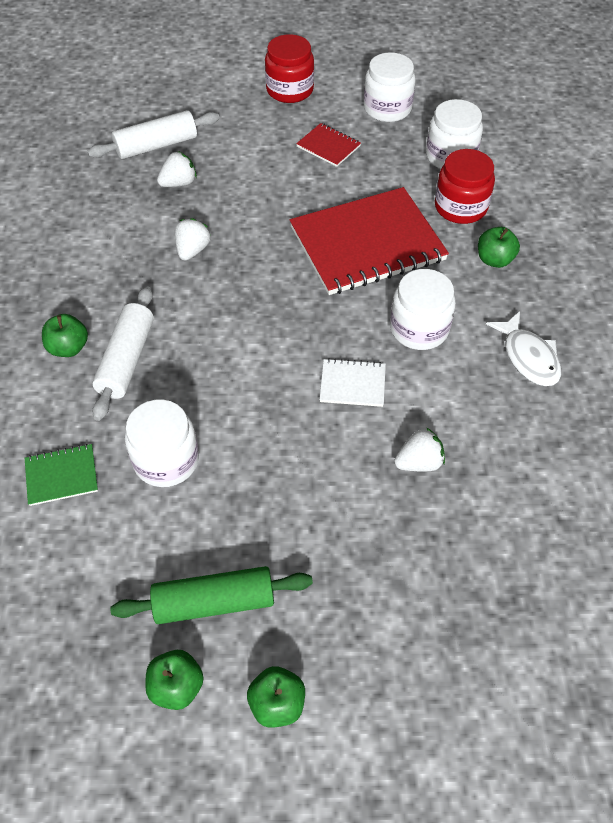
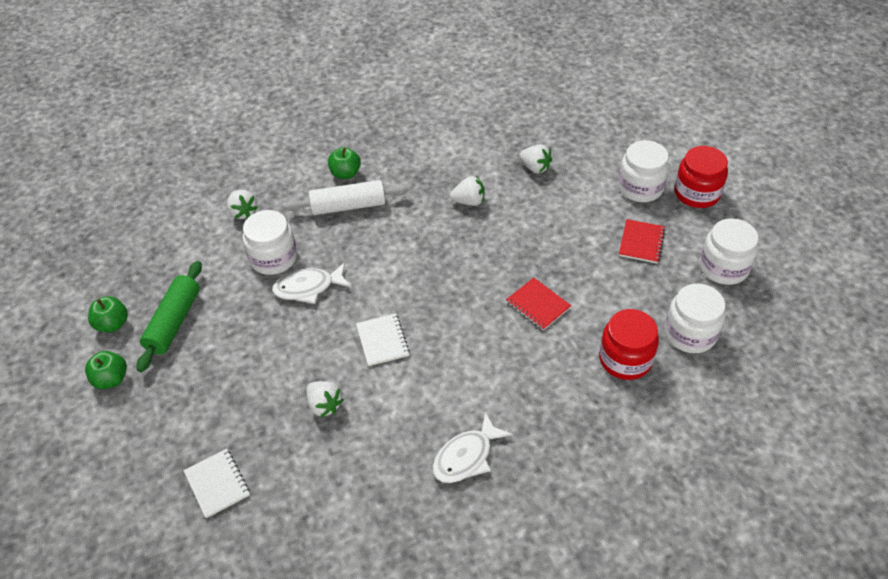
camera: 70 degrees right, 5 degrees down
(62, 476) = (243, 212): green notebook -> white strawberry
(156, 145) = (568, 140): white rolling pin -> none
(214, 602) = (174, 322): green rolling pin -> green rolling pin turned 45 degrees clockwise
(236, 434) = (308, 287): none -> white fish
(367, 244) = (538, 305): red notebook -> red notebook, size x0.44
(419, 328) = (460, 368): white jar -> white jar (640, 187)
(489, 600) = (217, 484): none -> white notebook
(494, 260) = (571, 402): green apple -> none

